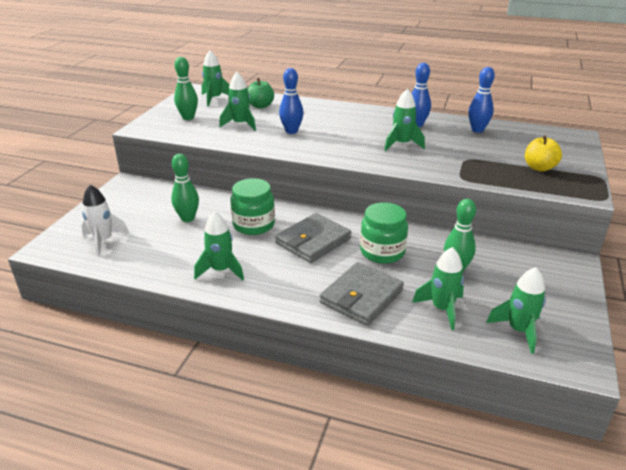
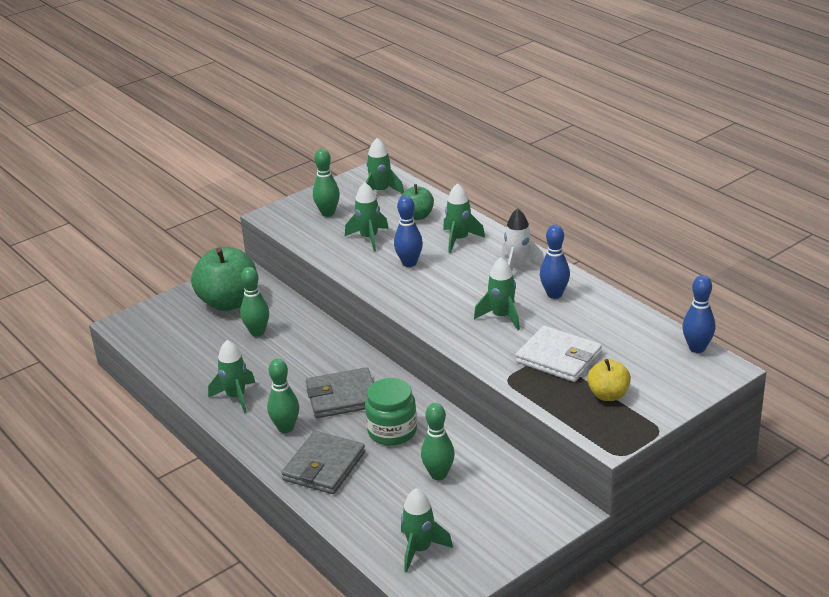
camera: 35 degrees right, 0 degrees up
(103, 241) = (170, 332): white rocket -> white rocket (518, 266)
(139, 205) = (229, 302): none -> green apple
(253, 225) = (307, 360): green jar -> none
(293, 279) = (286, 428): none -> green bowling pin
(361, 297) = (324, 466): grey wallet -> grey wallet turned 45 degrees counterclockwise
(442, 309) = (378, 505): green rocket -> green rocket (459, 239)
(475, 156) = (558, 358): none -> white wallet
(477, 130) = (614, 323): blue bowling pin -> blue bowling pin (697, 348)

